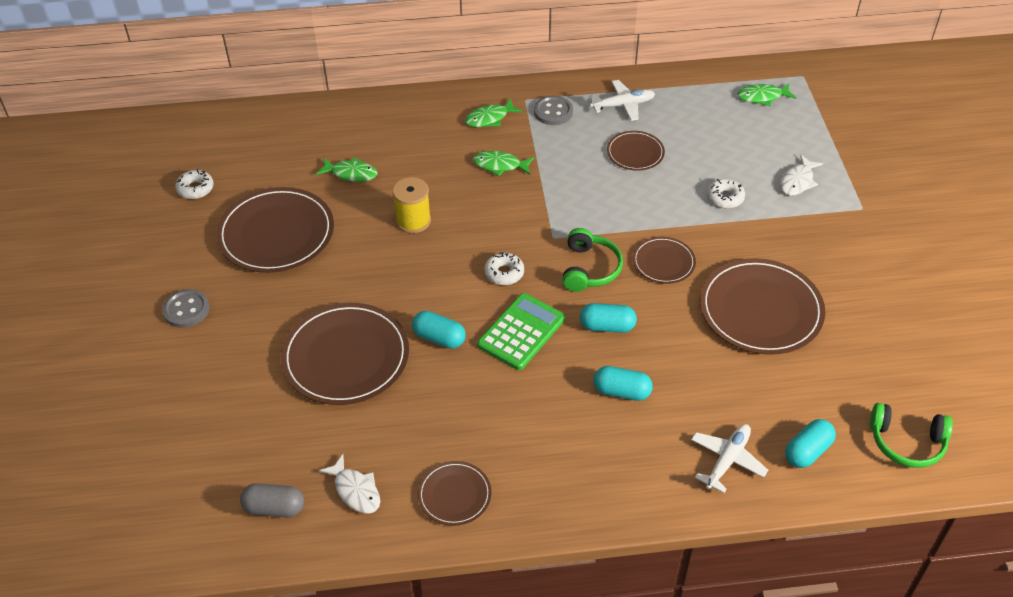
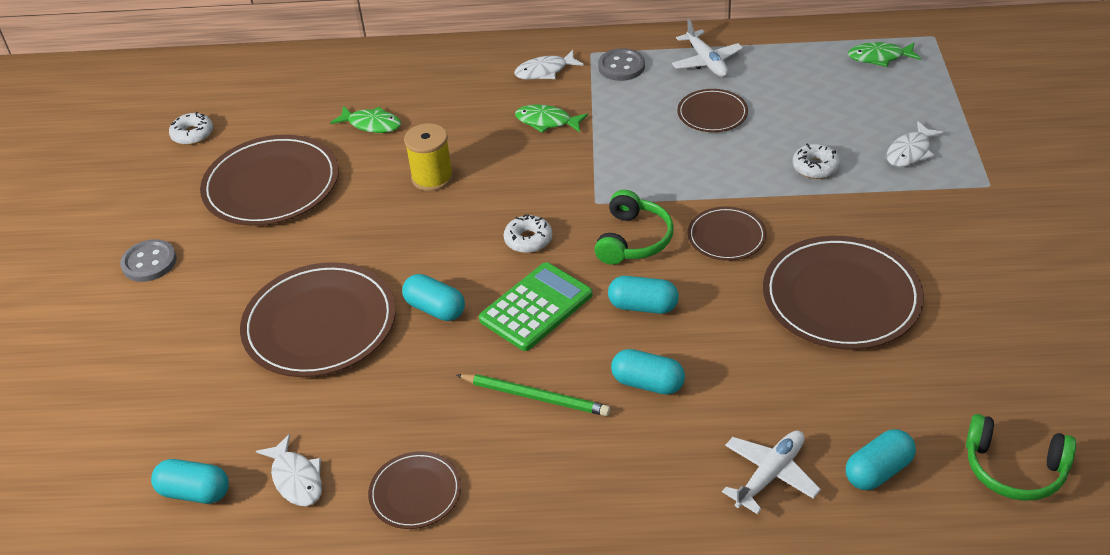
camera: 10 degrees right, 5 degrees down
(274, 508) = (195, 492): grey capsule -> turquoise capsule
(489, 118) = (545, 71): green fish -> white fish
(534, 408) = (535, 396): none -> green pencil
(623, 105) = (706, 61): white plane -> white plane turned 75 degrees clockwise

